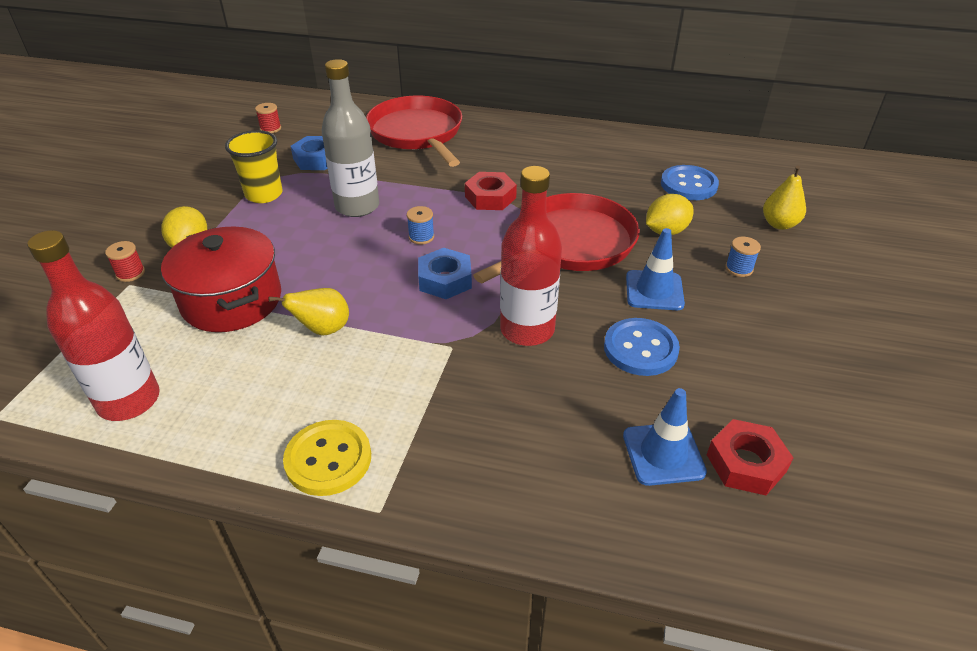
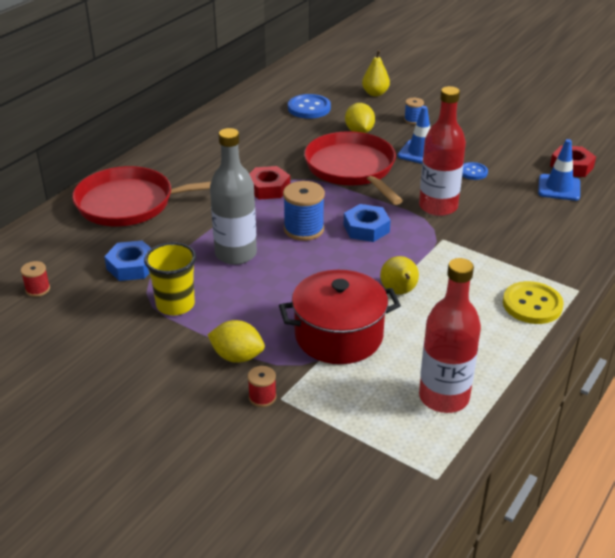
camera: 70 degrees left, 5 degrees down
(421, 237) = (303, 229): blue spool -> blue spool, size x1.83
(640, 349) = (473, 172): blue button -> blue button, size x0.59

